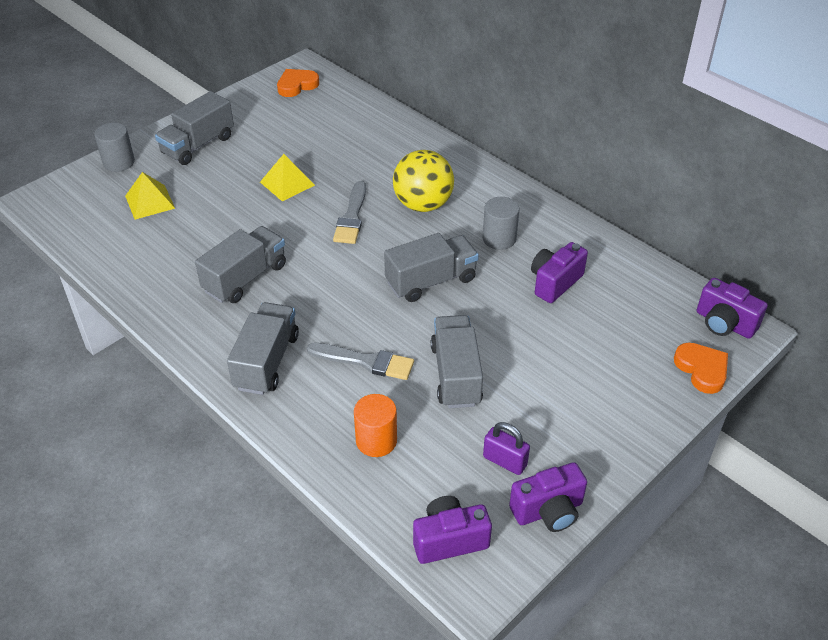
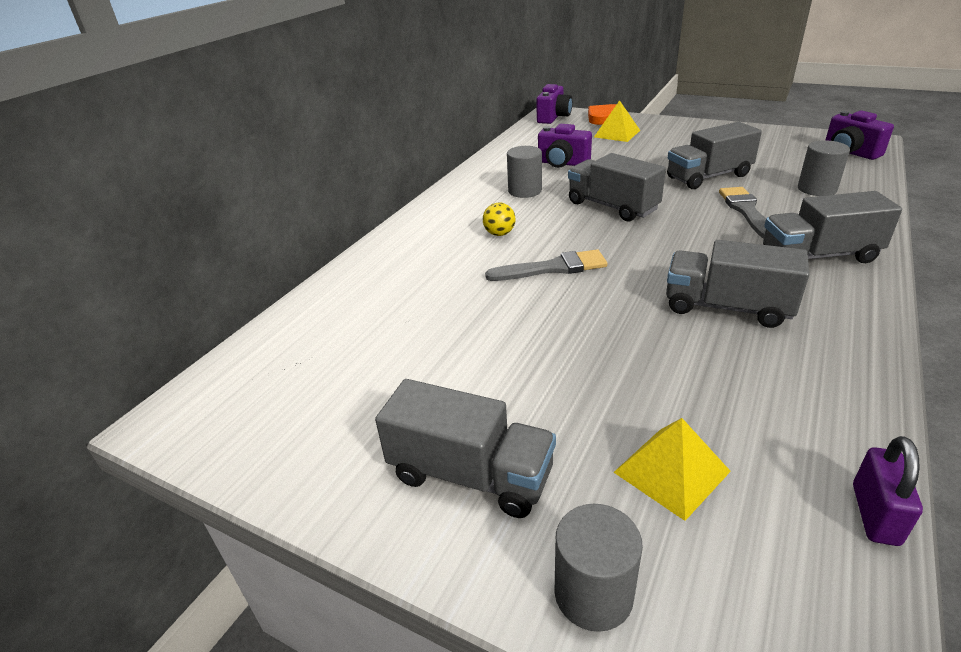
camera: 105 degrees left, 10 degrees down
(287, 183) = (520, 334): yellow pyramid -> yellow pyramid (617, 133)
(297, 85) = (238, 409): orange heart -> none
(376, 440) = (817, 189): orange cylinder -> grey cylinder
(423, 204) = (499, 234): yellow ball -> yellow ball, size x0.46
(505, 461) = (761, 150): purple padlock -> purple padlock (875, 514)
(548, 511) = (778, 134): purple camera -> none

